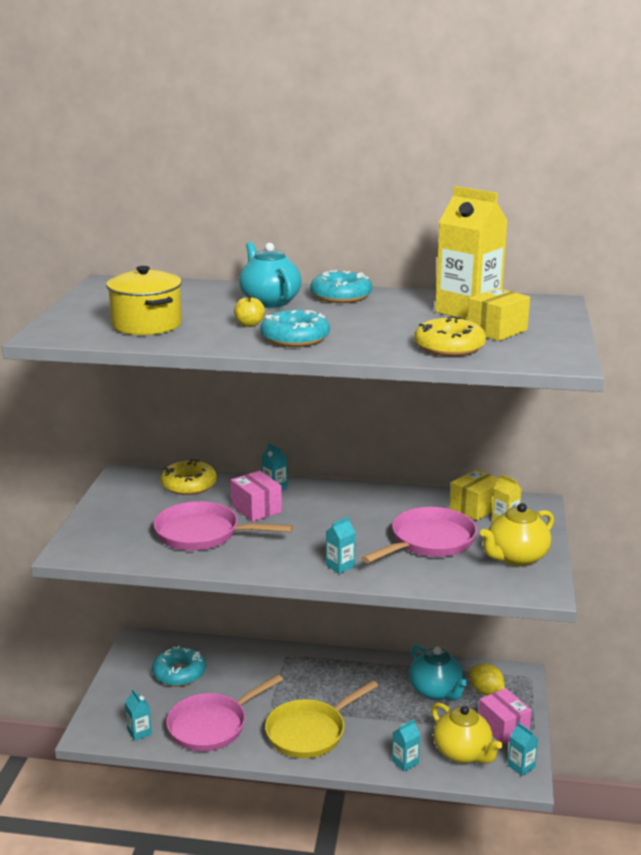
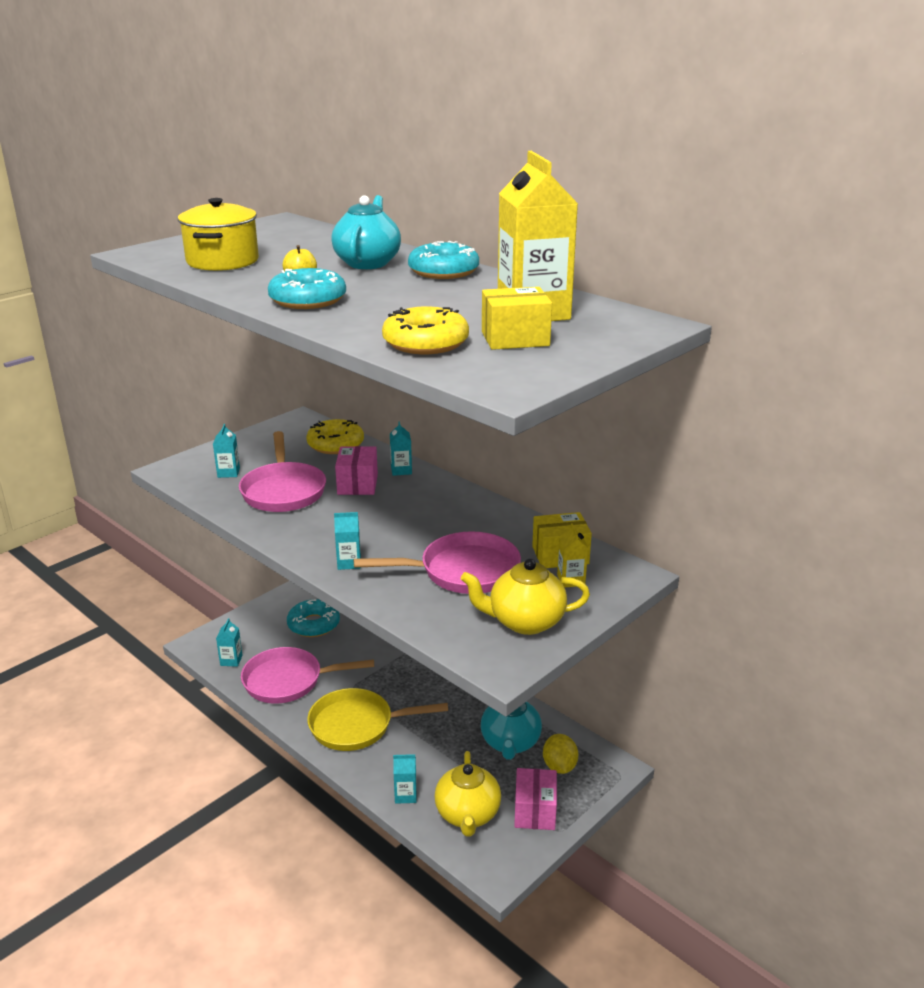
camera: 35 degrees right, 5 degrees up
(203, 534) = (283, 491): pink pan -> pink pan turned 150 degrees counterclockwise
(521, 766) = (508, 858): turquoise carton -> turquoise carton (228, 473)

